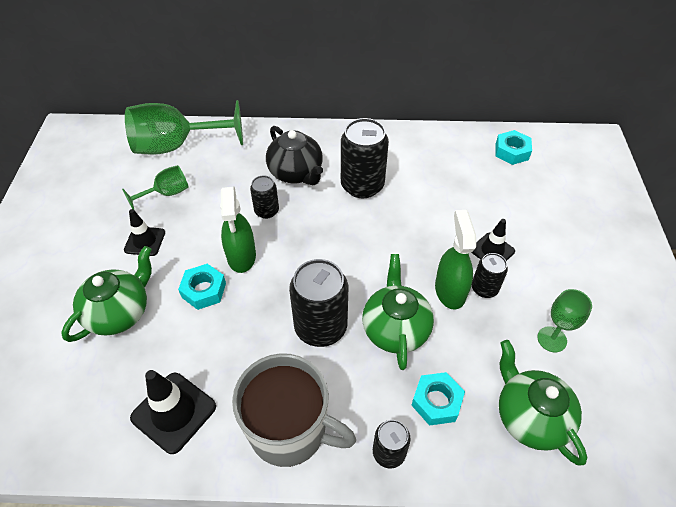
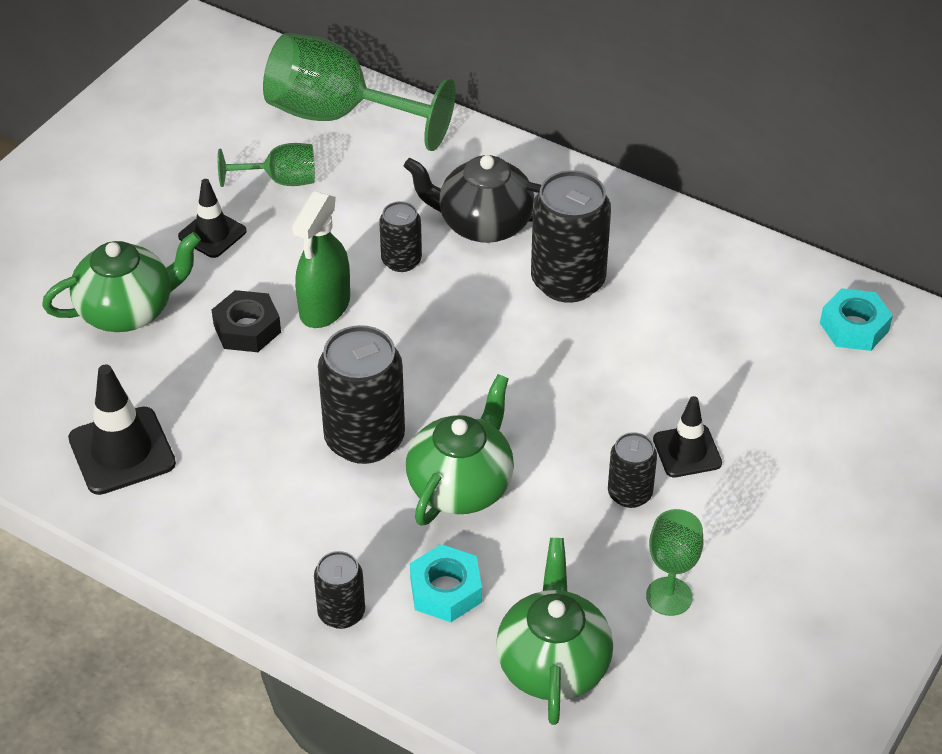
camera: 30 degrees right, 5 degrees down
(204, 290) = (247, 329): turquoise nut -> black nut
(289, 430) = (242, 533): grey mug -> none
(296, 173) = (483, 224): black teapot -> black teapot turned 105 degrees clockwise
(450, 290) = (577, 474): green spray bottle -> none

